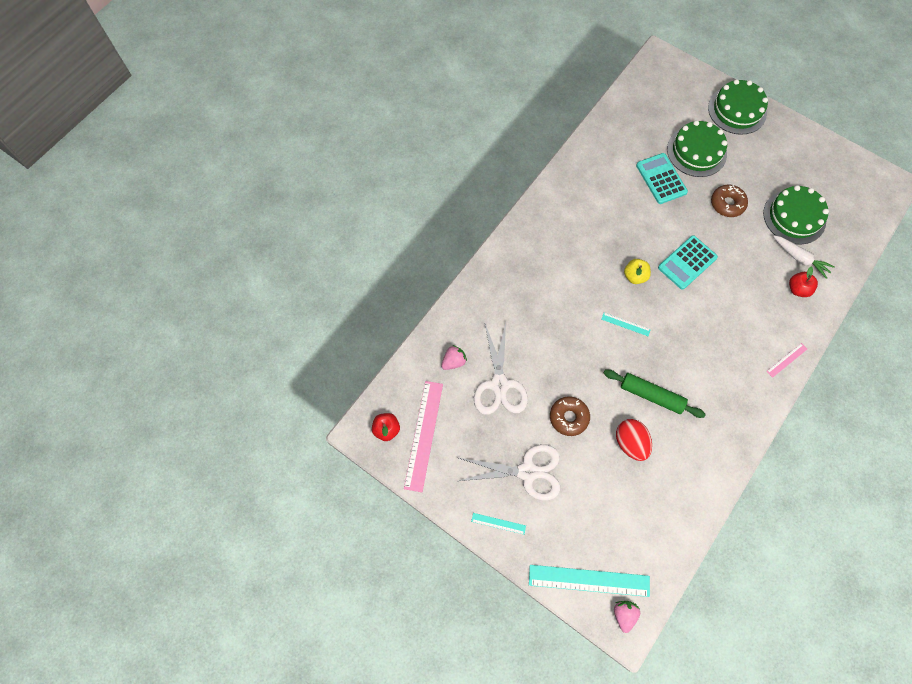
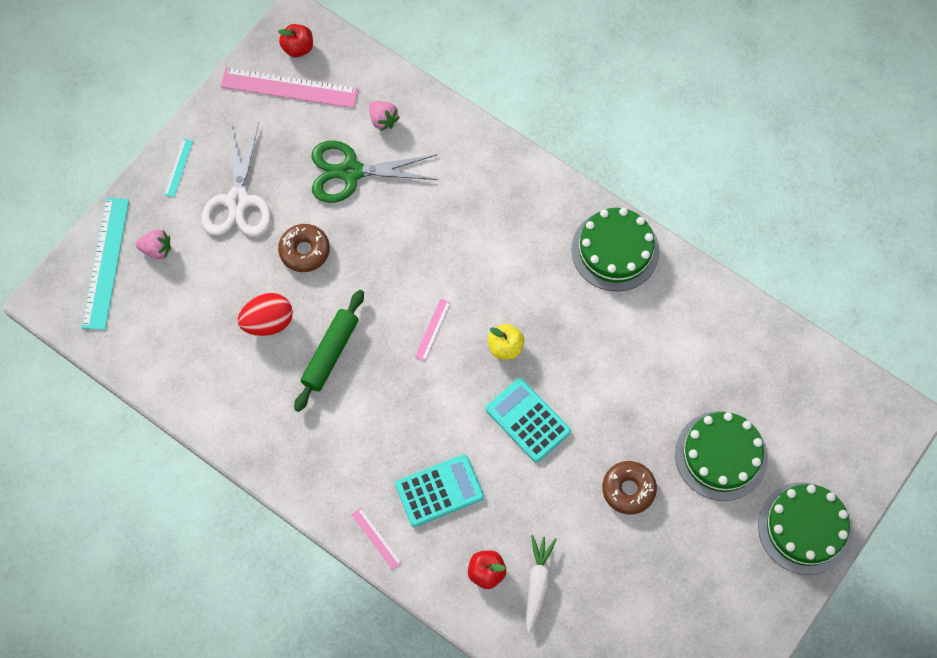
camera: 90 degrees right, 0 degrees up
(499, 385) = (351, 172): white scissors -> green scissors
(624, 614) = (64, 298): pink strawberry -> pink strawberry (156, 249)
(625, 324) = (432, 329): turquoise ruler -> pink ruler
(661, 179) = (668, 398): turquoise calculator -> turquoise calculator (439, 491)
(794, 217) = (609, 587): green cake -> green cake (615, 250)
(799, 258) = (537, 584): white carrot -> white carrot turned 150 degrees clockwise

